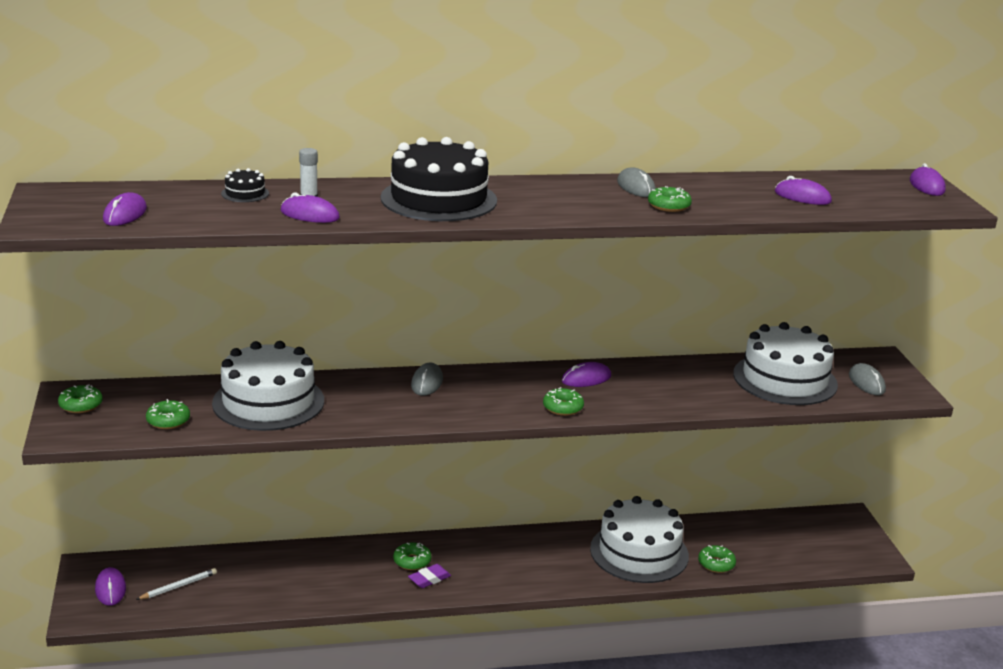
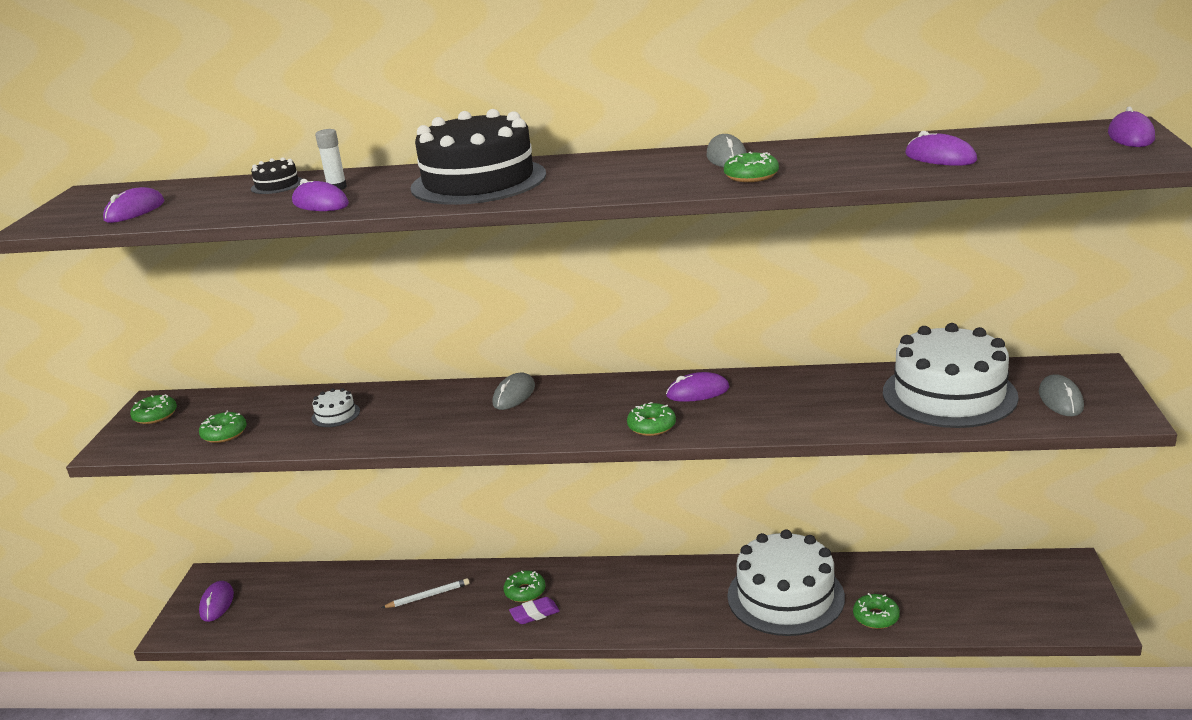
camera: 20 degrees right, 0 degrees up
(178, 586) = (281, 605): white pencil -> white pencil (428, 596)
(268, 402) = (335, 415): white cake -> white cake, size x0.40

